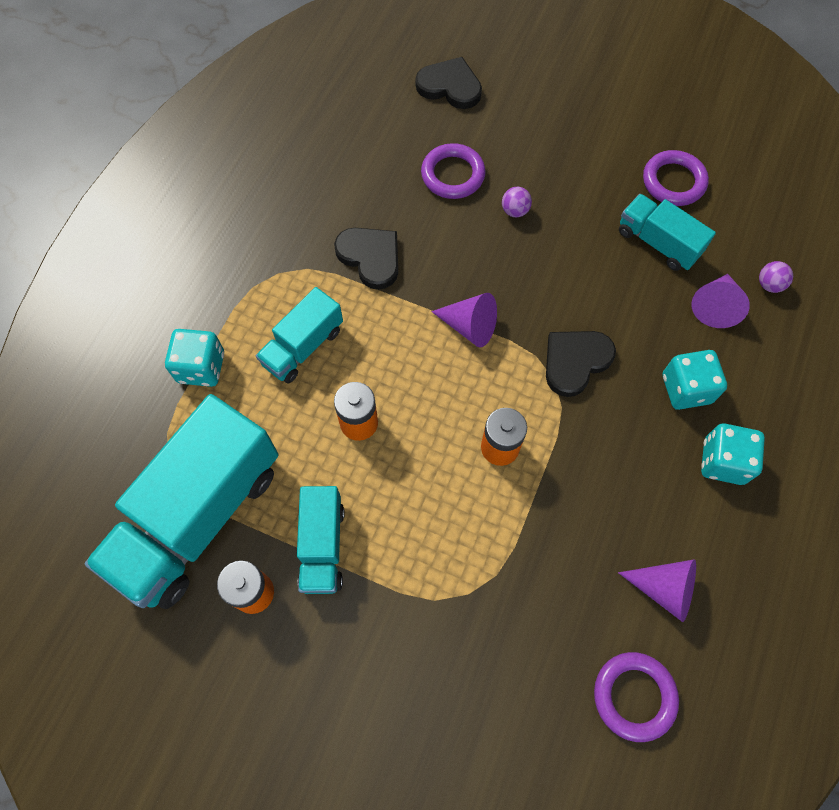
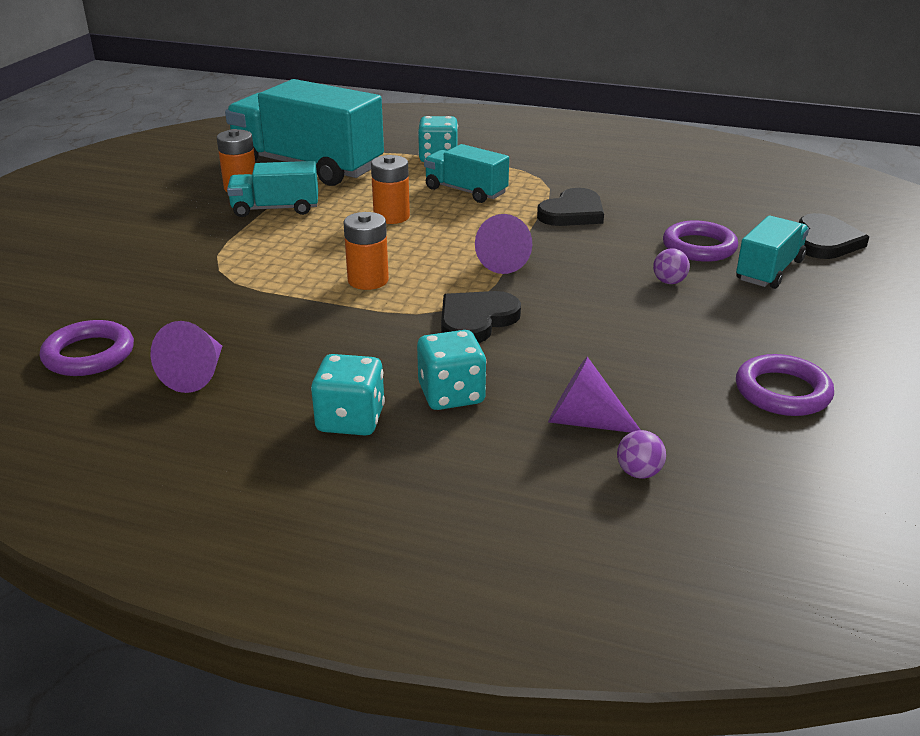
camera: 85 degrees right, 35 degrees down
(575, 361) = (476, 320): black heart -> black heart turned 90 degrees counterclockwise
(658, 243) = (670, 377): turquoise truck -> turquoise truck (769, 270)

